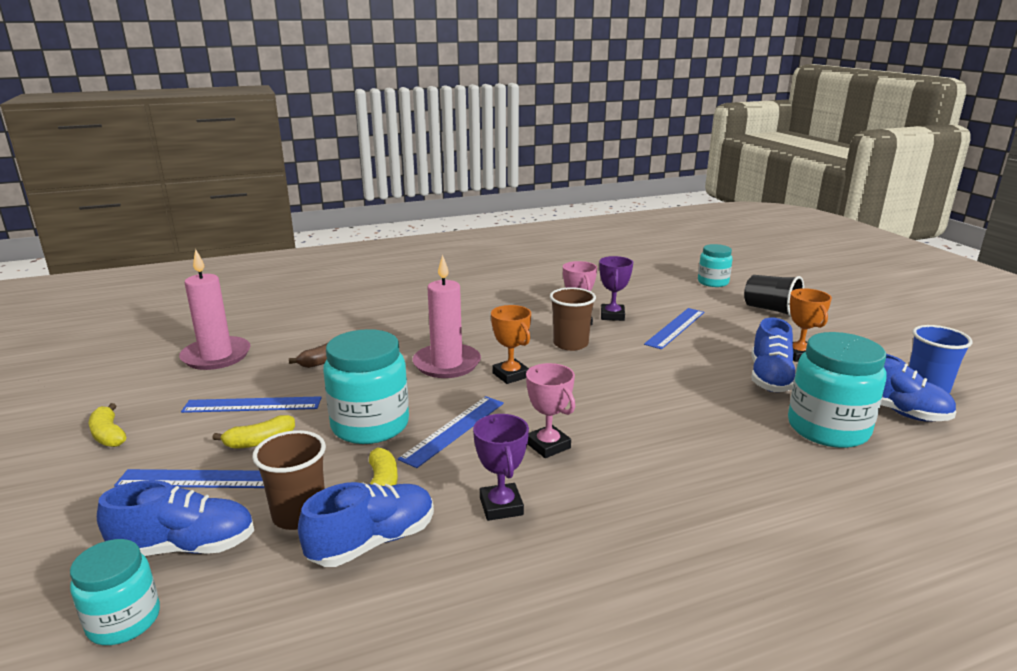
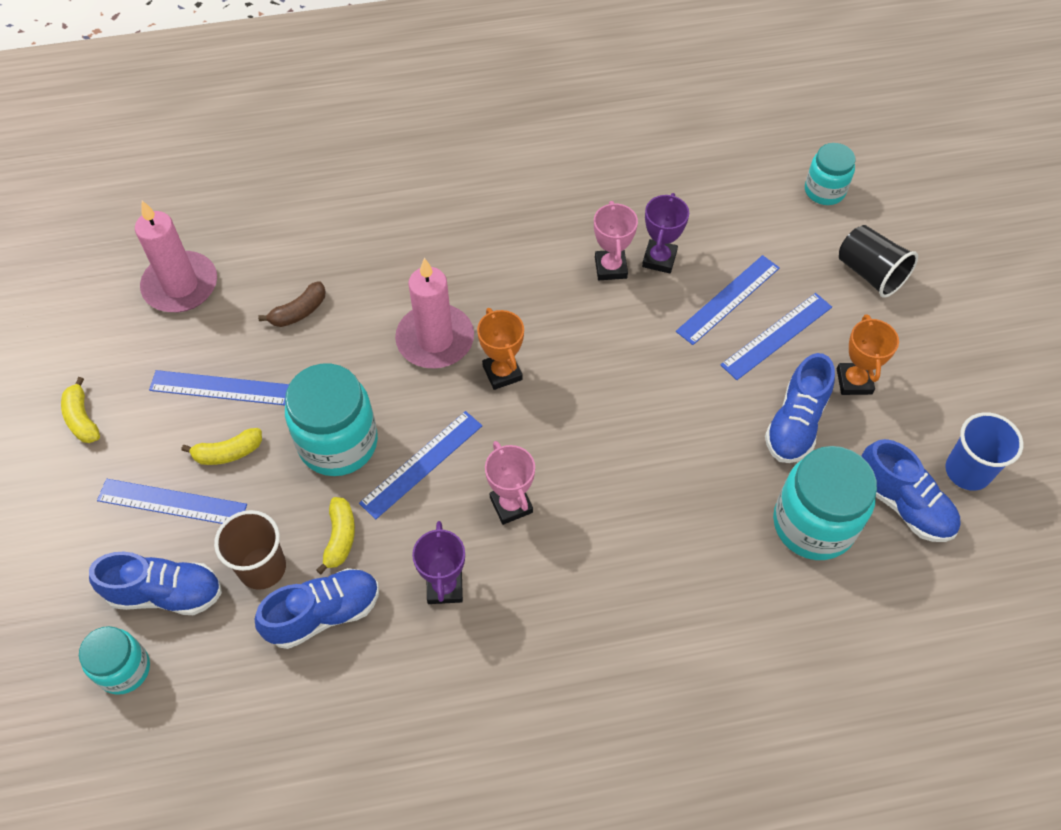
camera: 10 degrees right, 35 degrees up
(570, 344) = (588, 317): brown cup -> none
(724, 340) = (777, 336): none -> blue ruler

